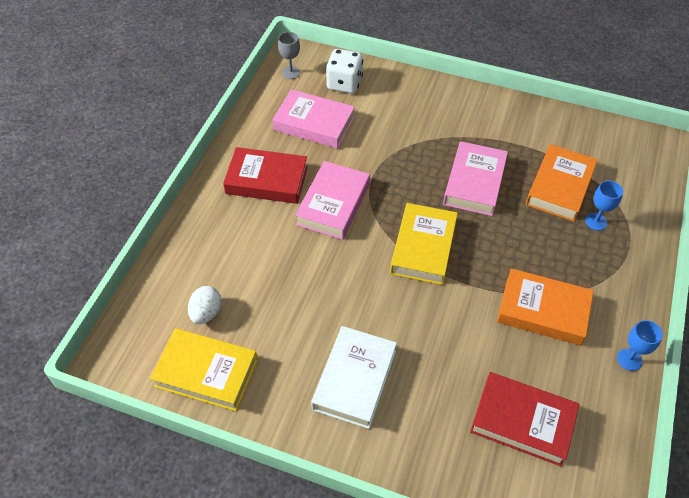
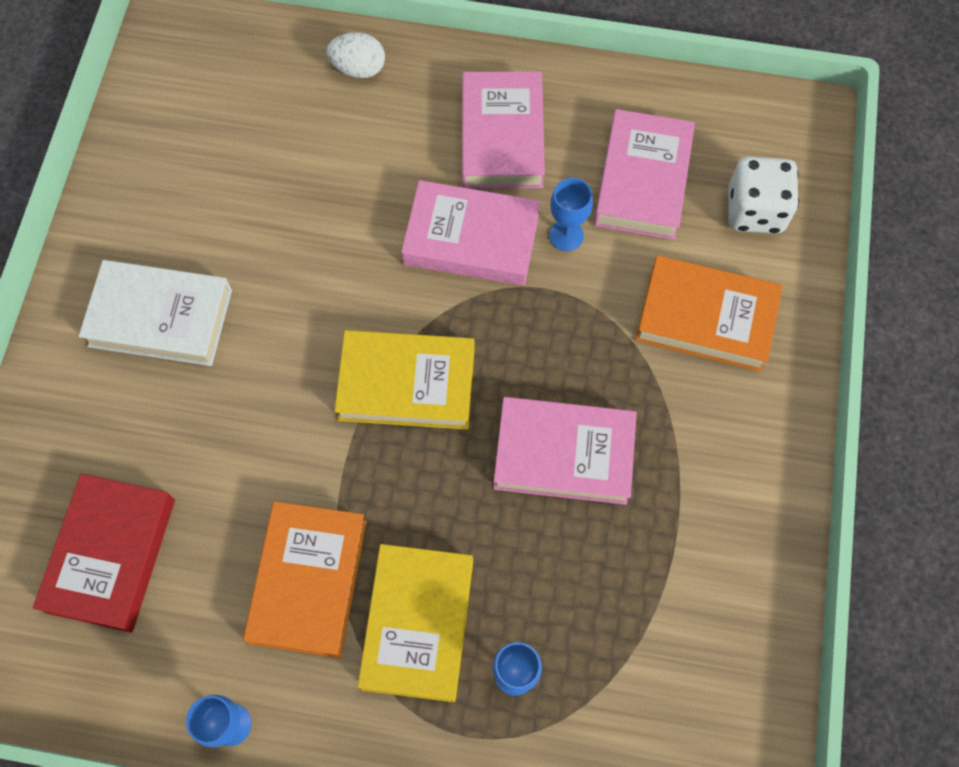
camera: 80 degrees right, 15 degrees up
(206, 313) = (248, 114): white egg -> white egg (358, 68)
(206, 373) = (156, 136): yellow book -> yellow book (418, 624)
(267, 180) = (502, 137): red book -> pink book
(291, 72) = (758, 122): grey goblet -> none
(341, 161) = (566, 235): none -> blue goblet
(559, 187) = (585, 607): orange book -> orange book (705, 318)

